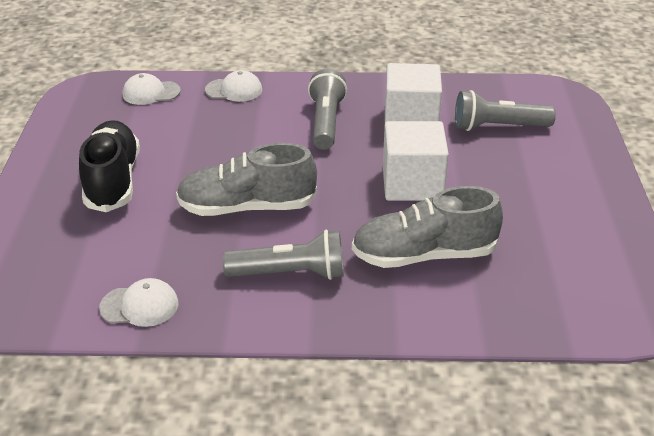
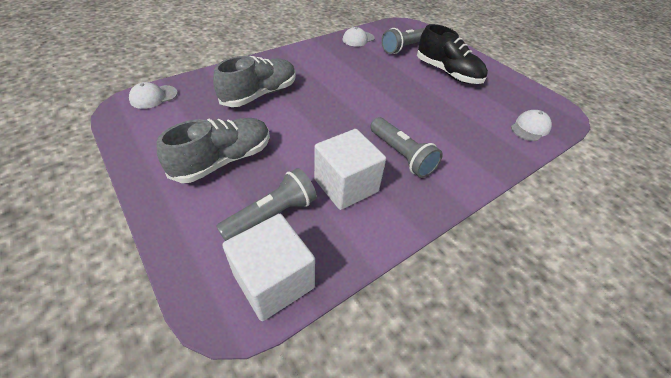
camera: 140 degrees right, 10 degrees up
(234, 90) = (494, 155): white cap -> white cap (153, 97)
(247, 207) = (371, 84): grey shoe -> grey shoe (223, 160)
(290, 274) = (315, 66): grey flashlight -> grey flashlight (404, 47)
(412, 184) = (299, 132): white cube -> white cube (274, 281)

